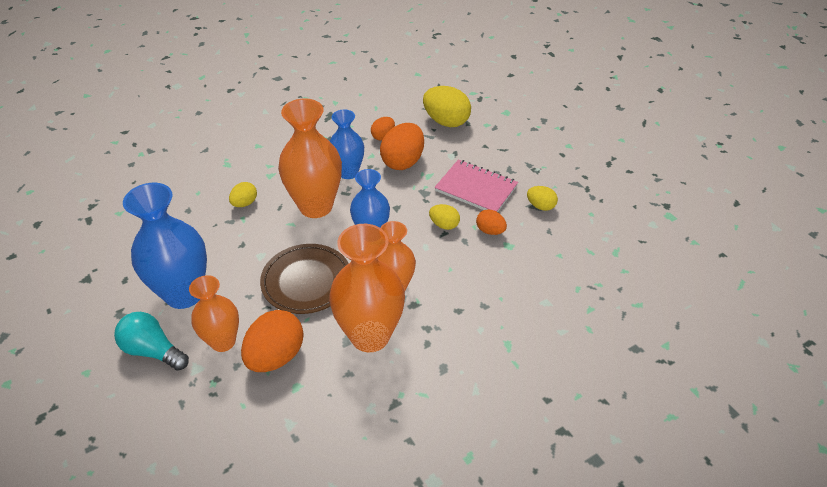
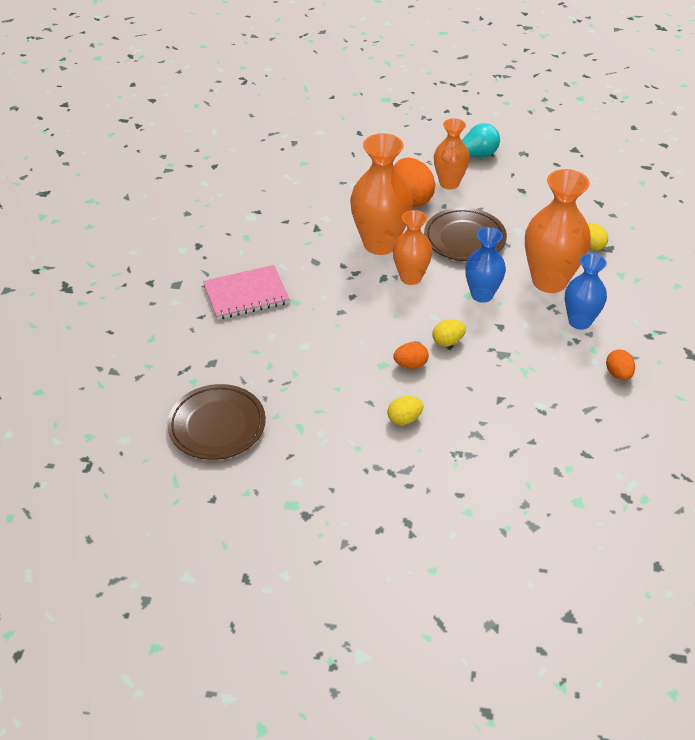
camera: 130 degrees right, 0 degrees up
(184, 294) = (513, 183): blue vase -> none
(403, 162) = (562, 365): orange egg -> none
(446, 121) = (603, 437): yellow egg -> none
(476, 188) = (473, 391): pink notebook -> pink notebook (246, 294)
(677, 296) = (217, 426): none -> brown plate

